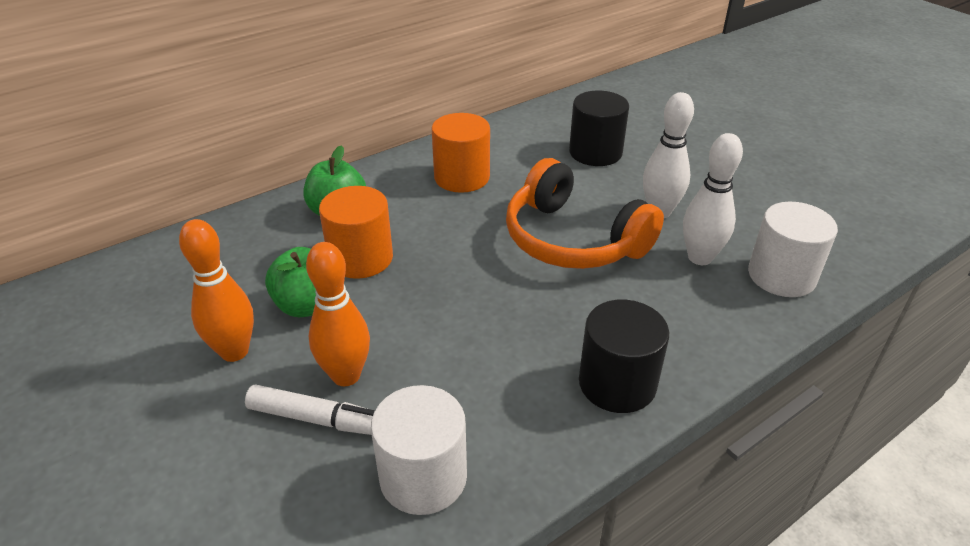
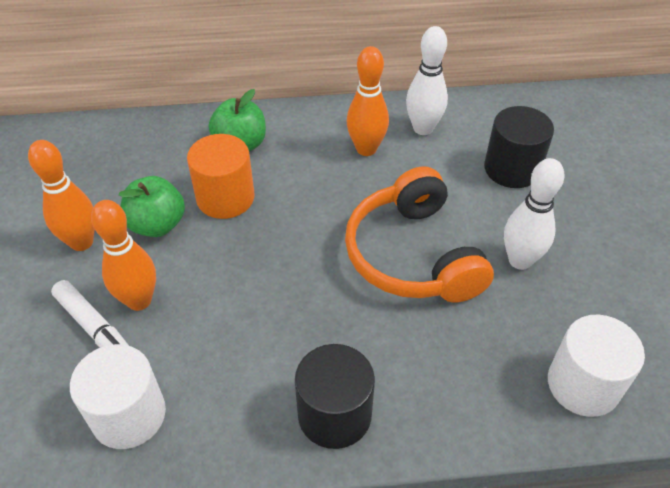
camera: 30 degrees right, 10 degrees up
(462, 177) = (366, 149): orange cylinder -> orange bowling pin
(700, 258) = (517, 327): white bowling pin -> white bowling pin (423, 128)

